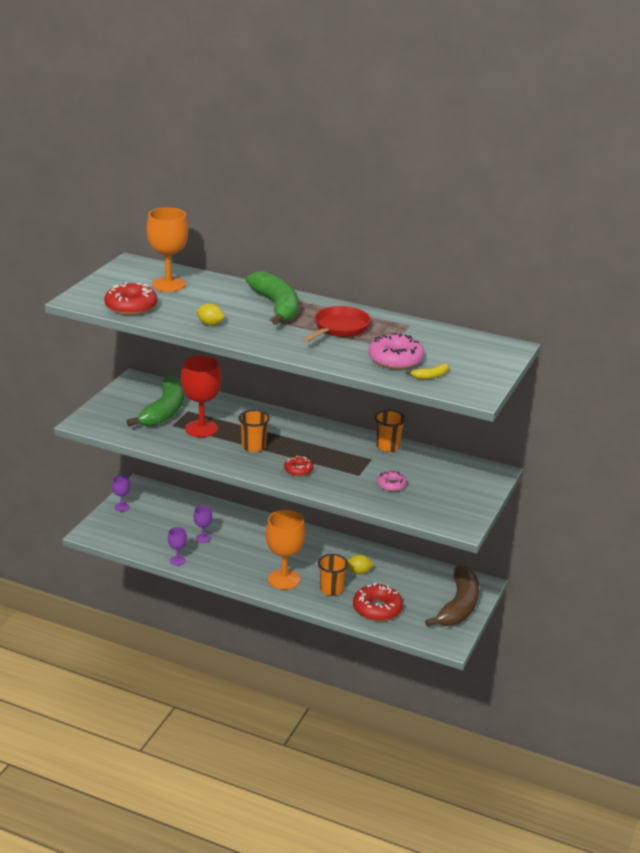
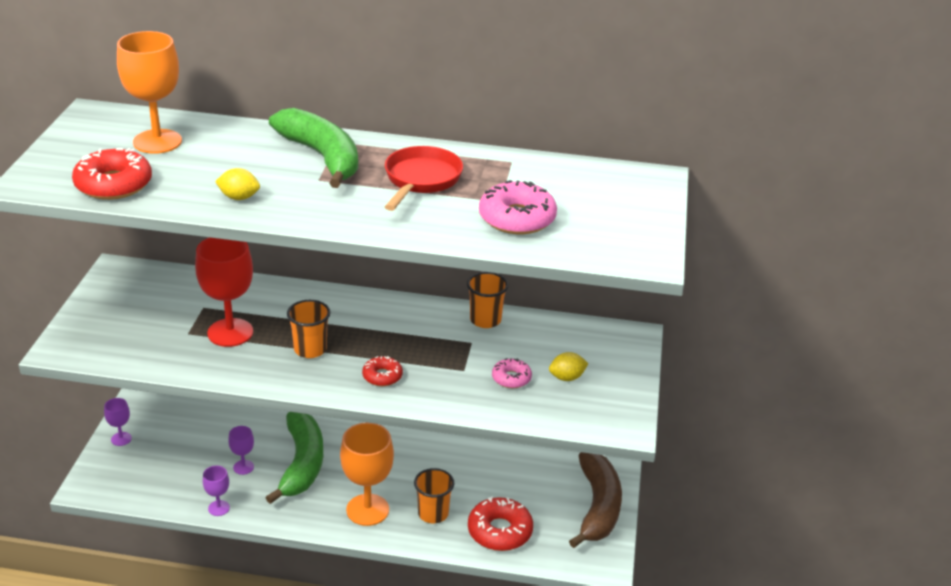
camera: 15 degrees left, 5 degrees up
(164, 411) = (170, 313): green banana -> green banana (301, 464)
(359, 572) = (459, 480): yellow lemon -> yellow lemon (567, 377)
(430, 376) = (575, 238): yellow banana -> none

